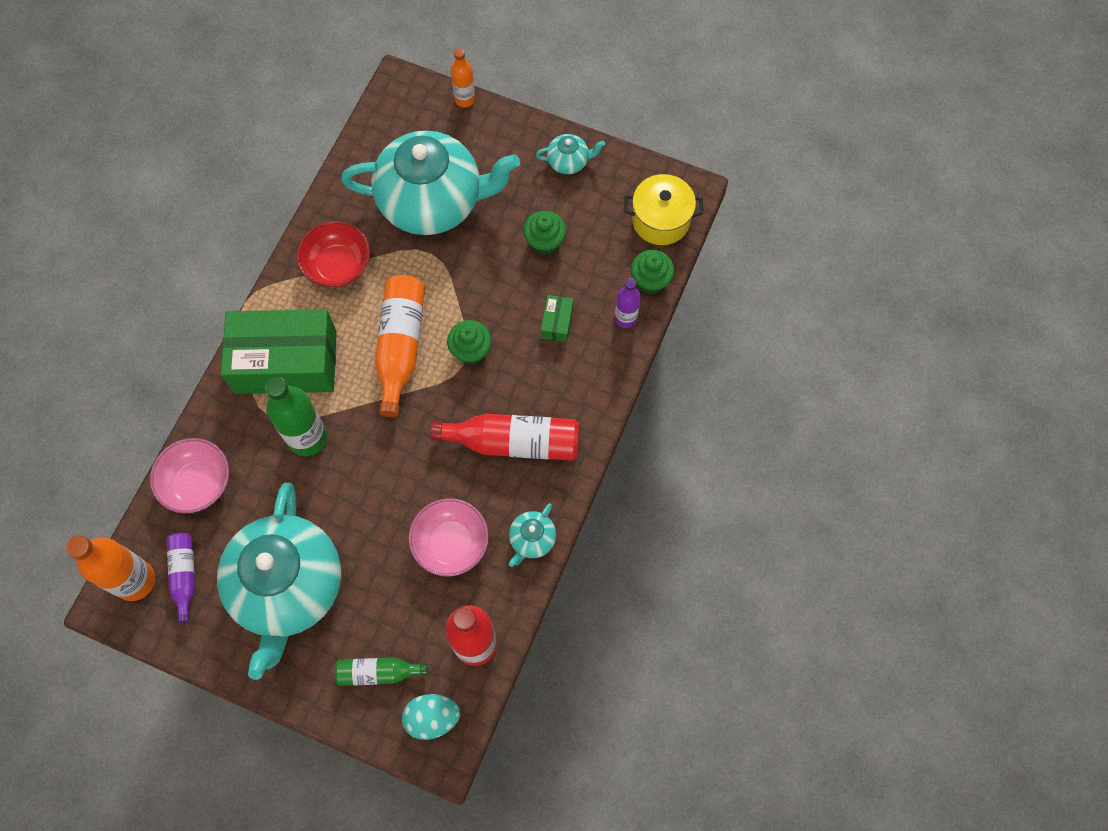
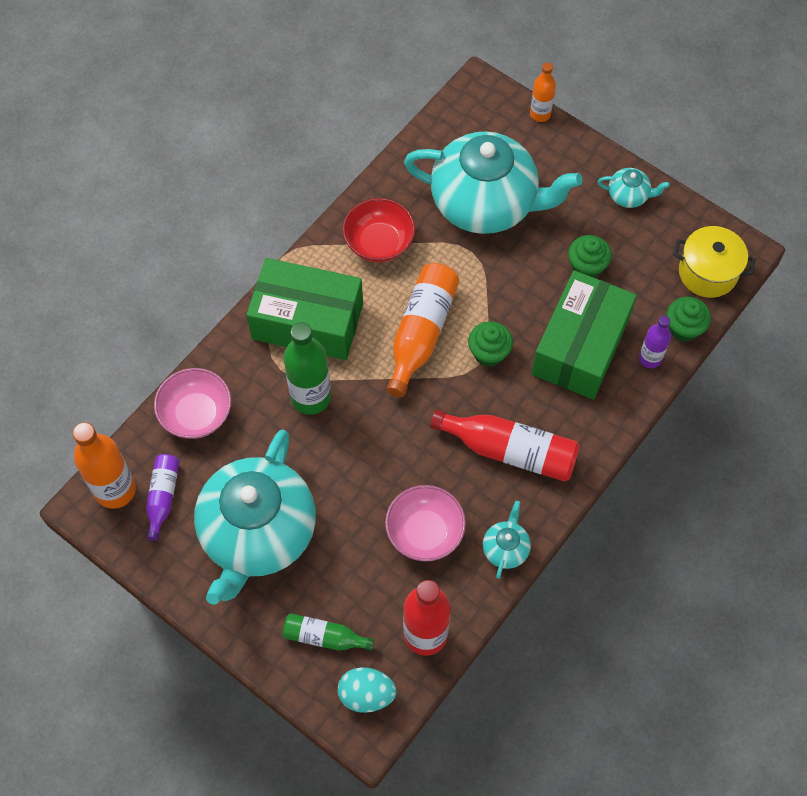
camera: 15 degrees right, 5 degrees down
(532, 539) = (505, 548): turquoise teapot -> turquoise teapot turned 150 degrees clockwise
(557, 323) = (580, 347): green box -> green box, size x2.50

